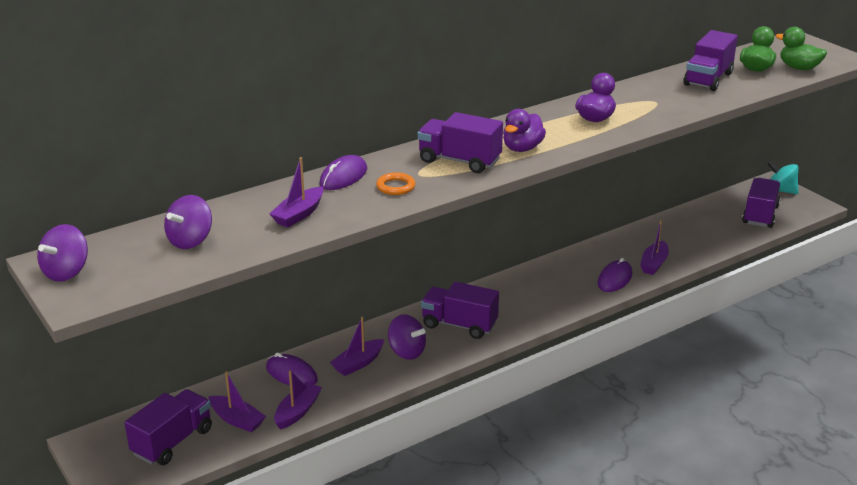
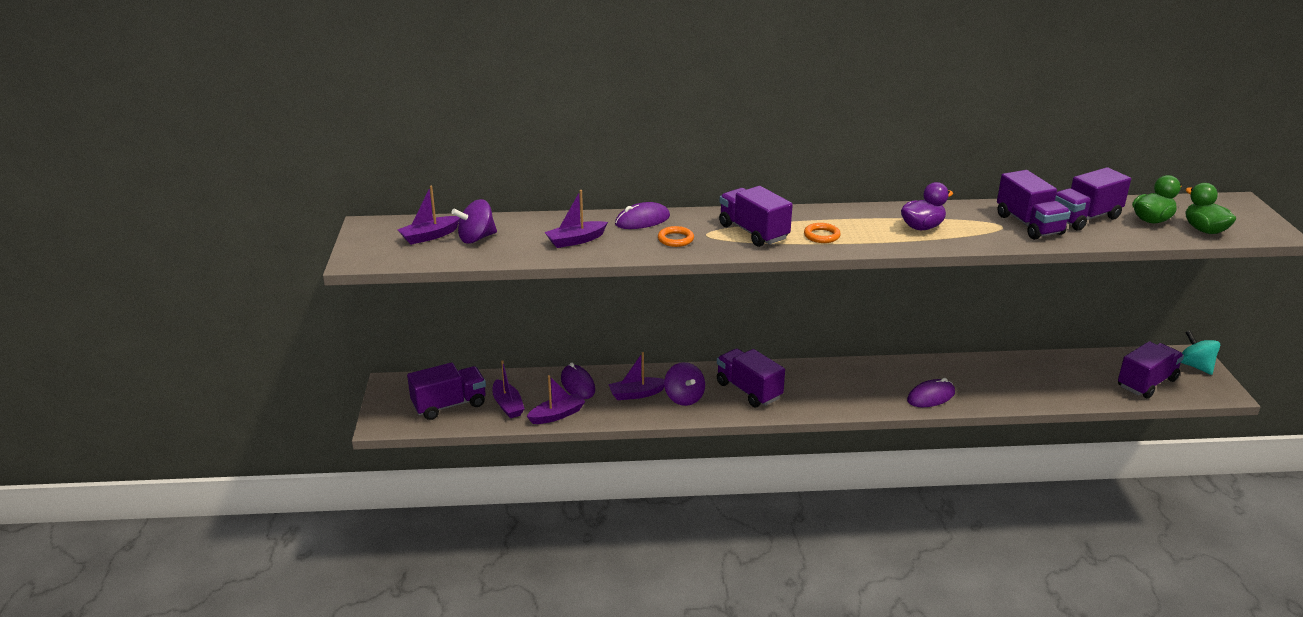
camera: 30 degrees right, 0 degrees up
(66, 272) = (372, 237): purple spinning top -> none
(522, 148) = (821, 236): purple duck -> orange ring
(654, 264) = (984, 395): purple boat -> purple boat (430, 236)
(674, 95) = (1029, 224): none -> purple truck

